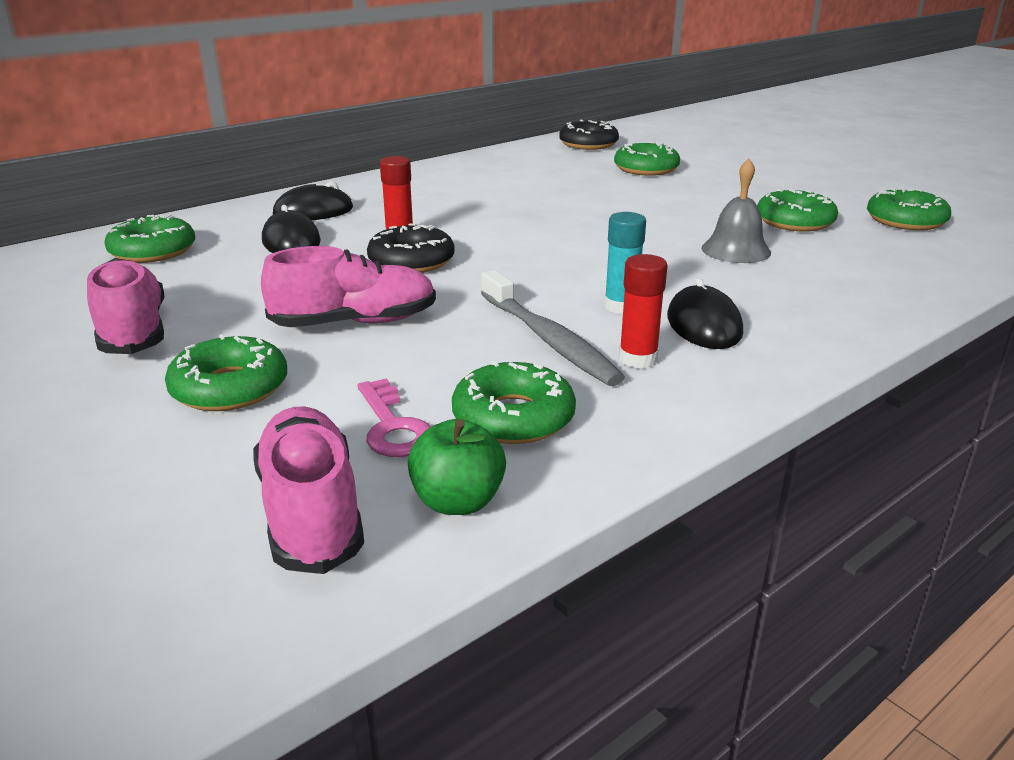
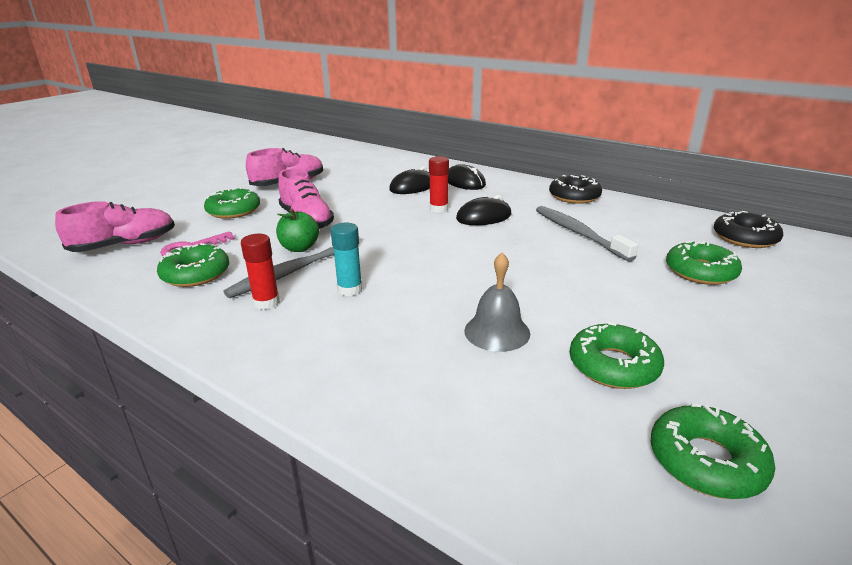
camera: 75 degrees right, 0 degrees up
(153, 251) = (382, 166): green donut -> none
(411, 261) = (399, 218): black donut -> black donut (574, 196)
(458, 501) = (120, 272): green apple -> green apple (299, 248)
(536, 189) = (578, 233): none -> grey toothbrush
(704, 325) = (324, 324): black mouse -> black mouse (484, 217)

